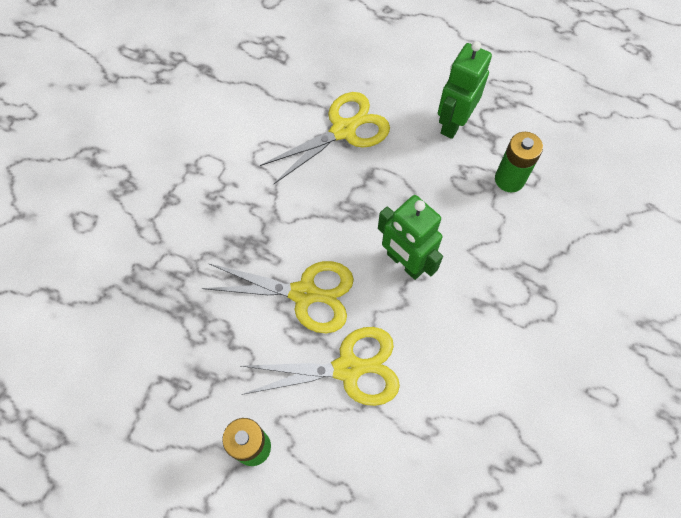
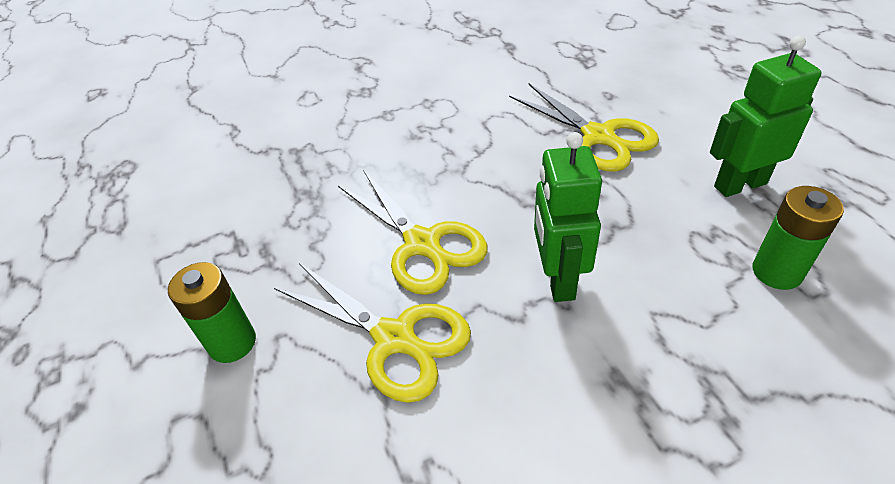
camera: 45 degrees right, 20 degrees down
(343, 130) = (598, 136): yellow scissors -> yellow scissors turned 45 degrees clockwise

